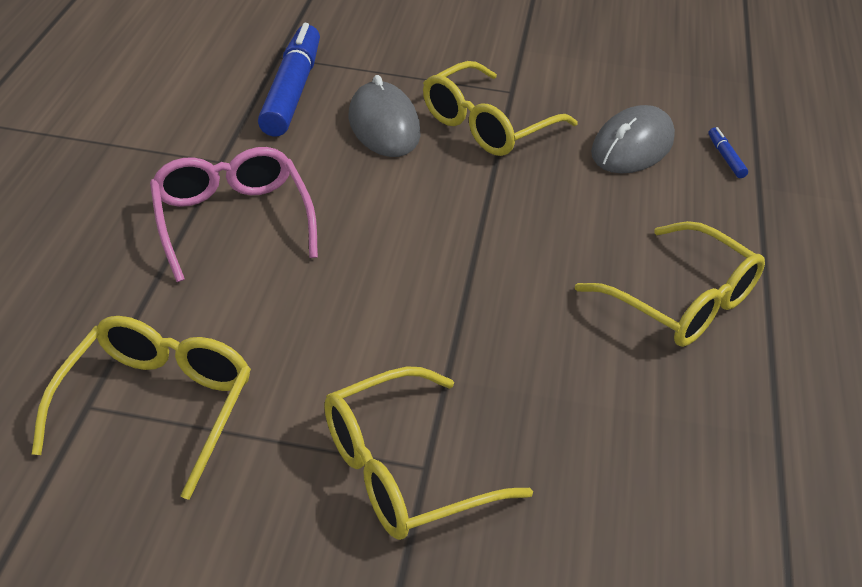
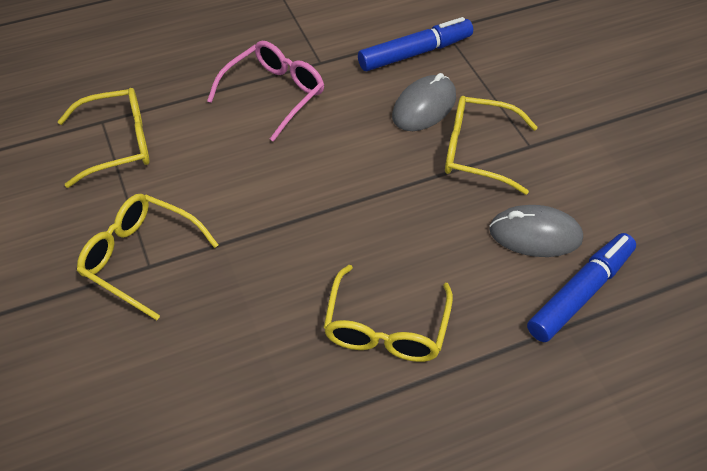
camera: 60 degrees right, 10 degrees up
(725, 157) = (580, 293): blue marker -> blue marker, size x2.43

